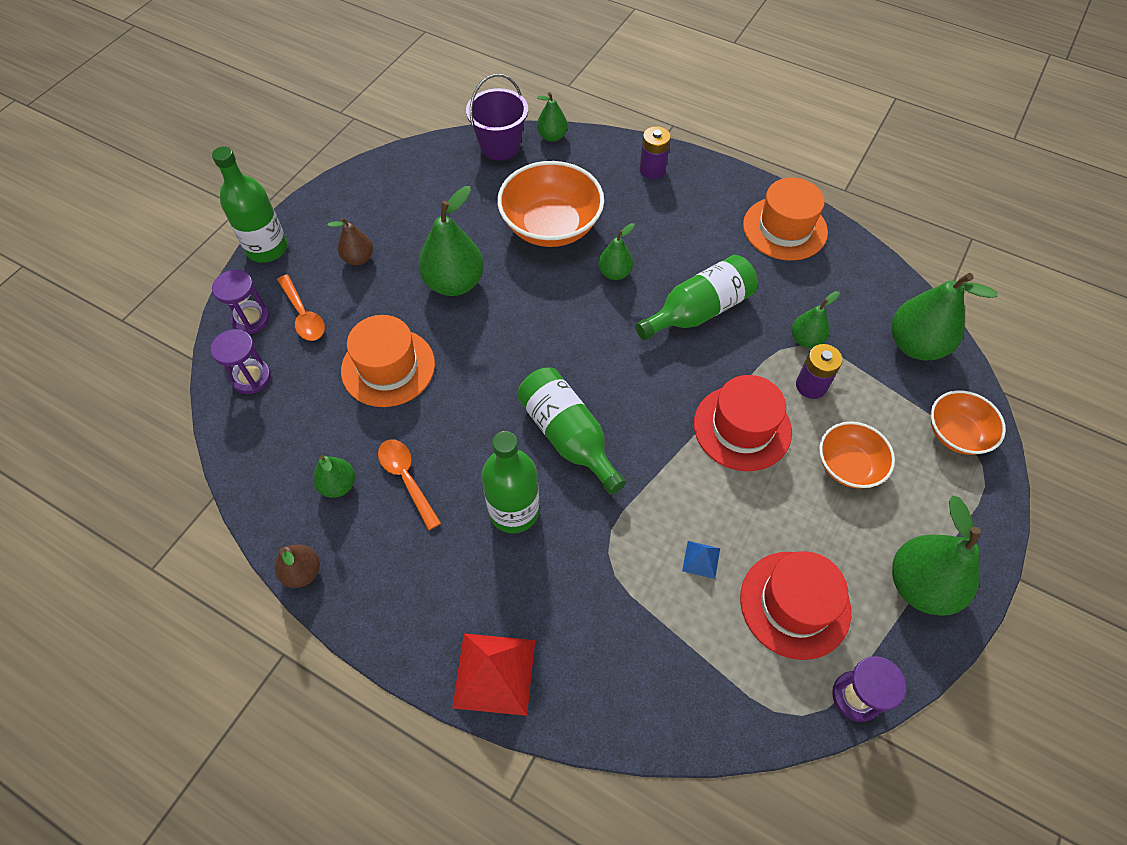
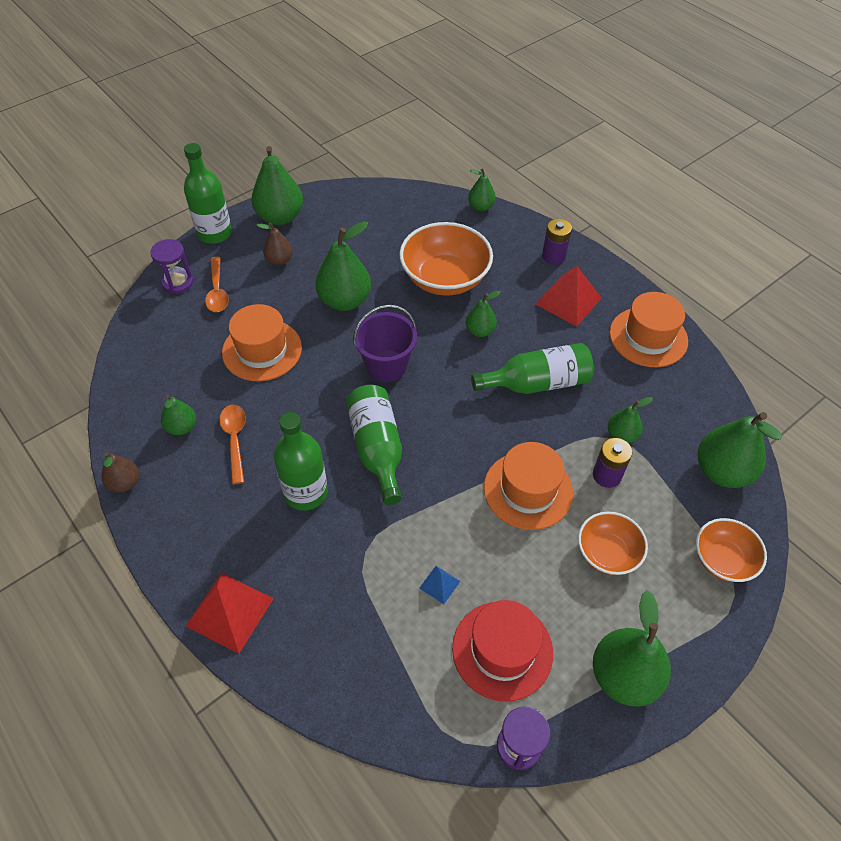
camera: 20 degrees right, 5 degrees down
(251, 378) = (157, 326): purple hourglass -> none
(335, 208) = (280, 217): none -> green pear
(500, 146) = (434, 203): purple bucket -> purple bucket (386, 366)
(689, 213) = (568, 300): none -> red pyramid
(742, 427) = (528, 490): red hat -> orange hat

